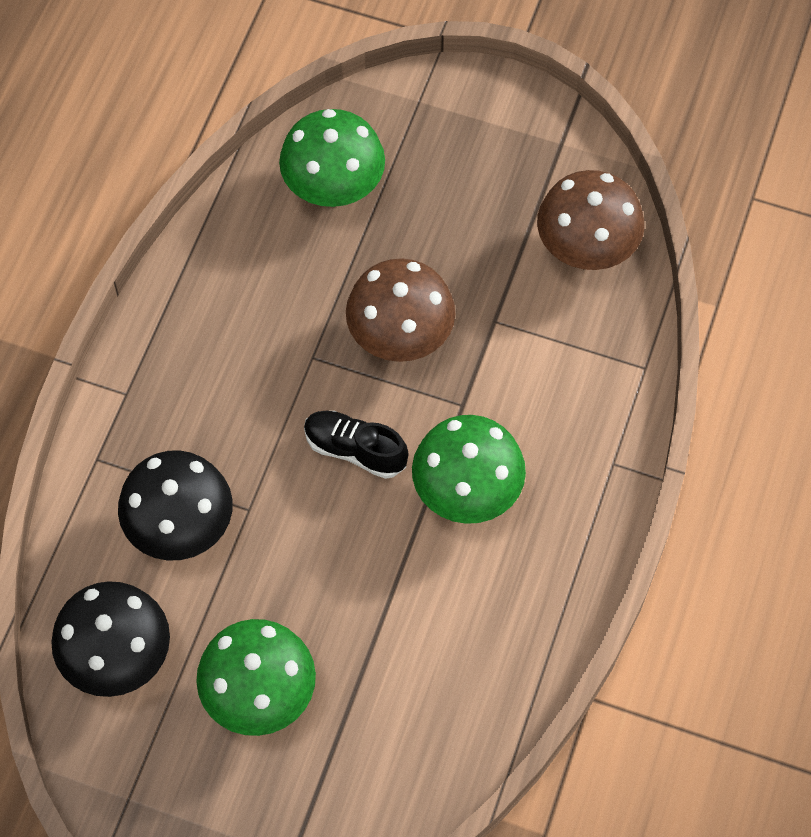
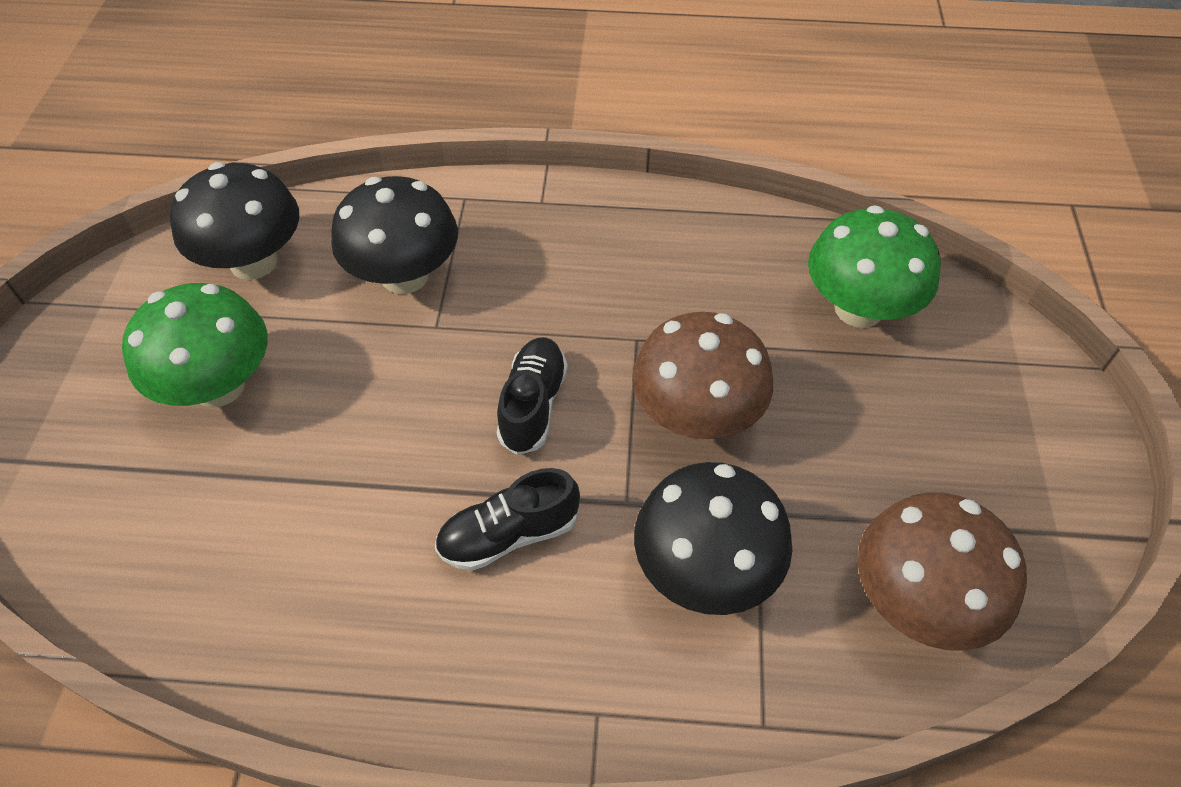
camera: 75 degrees right, 10 degrees down
(467, 491) = (509, 535): green mushroom -> black shoe
(530, 369) = (705, 570): none -> black mushroom

